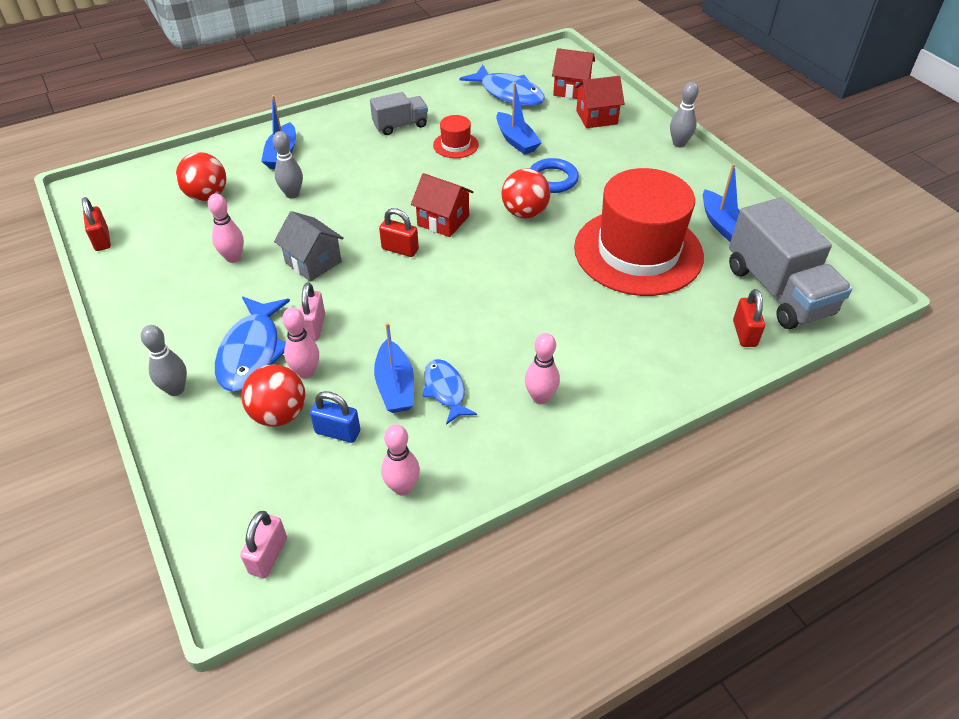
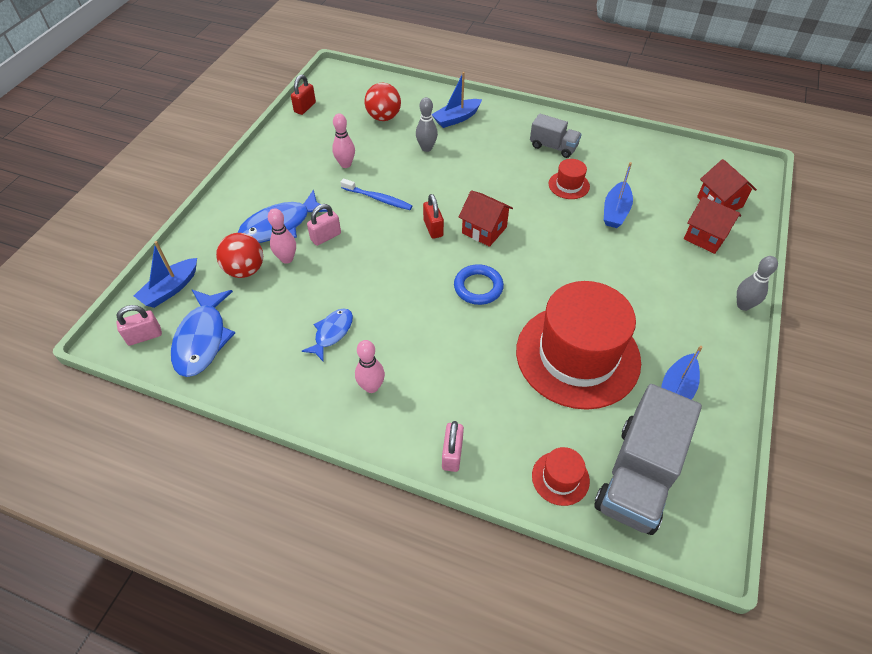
camera: 50 degrees right, 5 degrees up
(176, 389) = (226, 216): grey bowling pin -> none
(313, 262) = (378, 199): grey house -> blue toothbrush
(337, 432) = (254, 305): blue padlock -> none
(395, 386) = (313, 306): blue boat -> blue boat (171, 289)
(402, 487) = (237, 363): pink bowling pin -> none
(443, 220) = (484, 230): red house -> red house turned 45 degrees counterclockwise
(509, 94) = (664, 173): blue fish -> blue fish (202, 339)
(524, 213) = (542, 265): red ball -> none
(552, 179) = (598, 257): blue ring -> blue ring (478, 287)
(664, 384) = (452, 454): none -> pink padlock
(744, 333) = (560, 478): red padlock -> red hat

